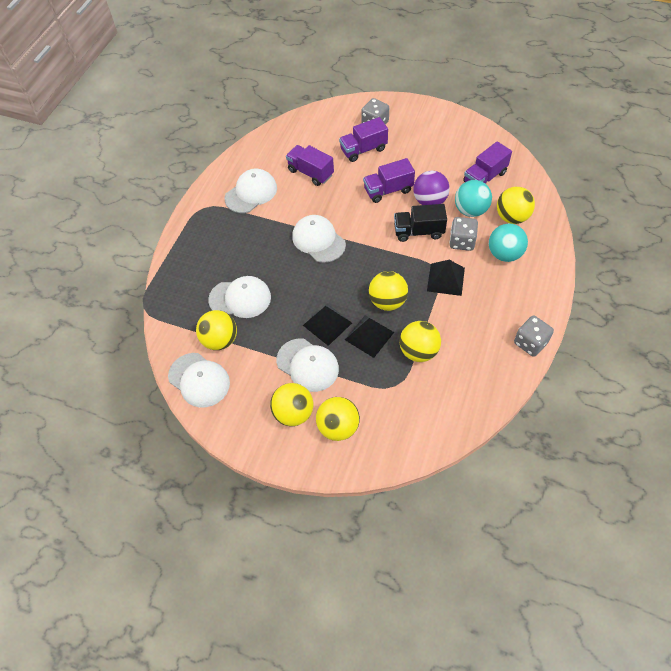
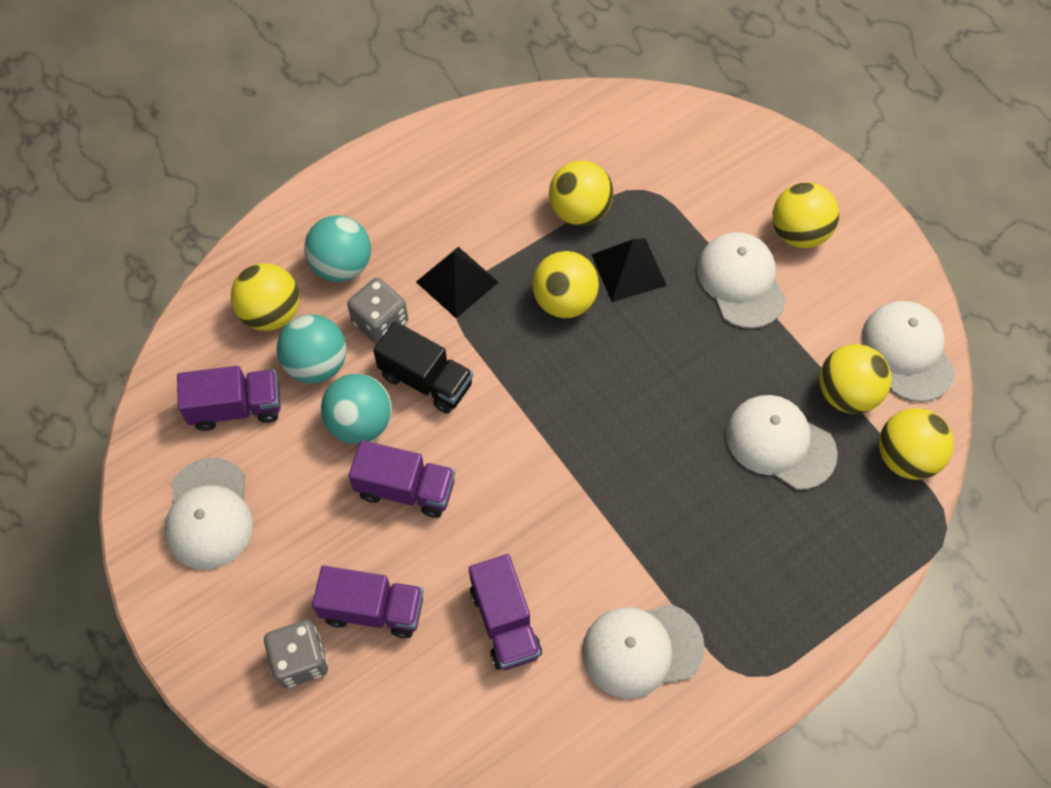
camera: 150 degrees left, 5 degrees up
(318, 240) = (591, 468): white cap -> white cap (209, 514)
(327, 324) = (674, 321): black pyramid -> none
(338, 427) = (752, 185): yellow ball -> yellow ball (906, 457)
(430, 201) = (360, 422): purple ball -> turquoise ball
(530, 343) = (432, 137): grey dice -> none

